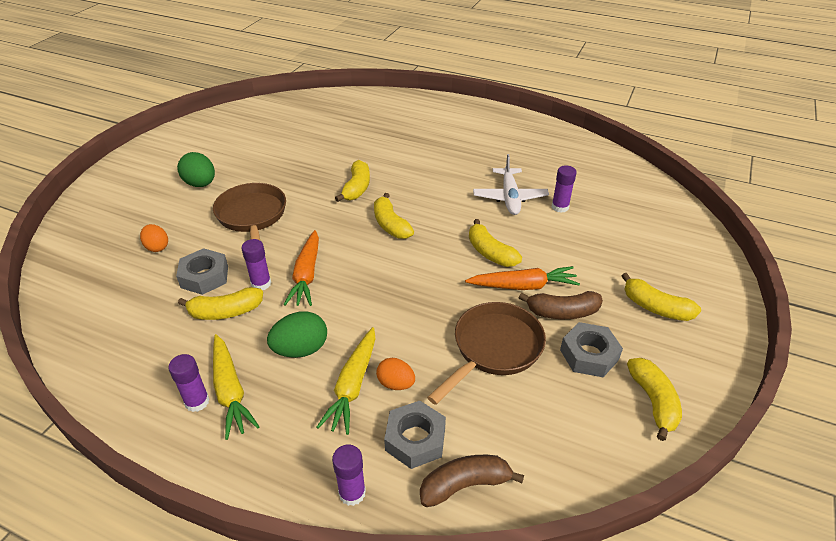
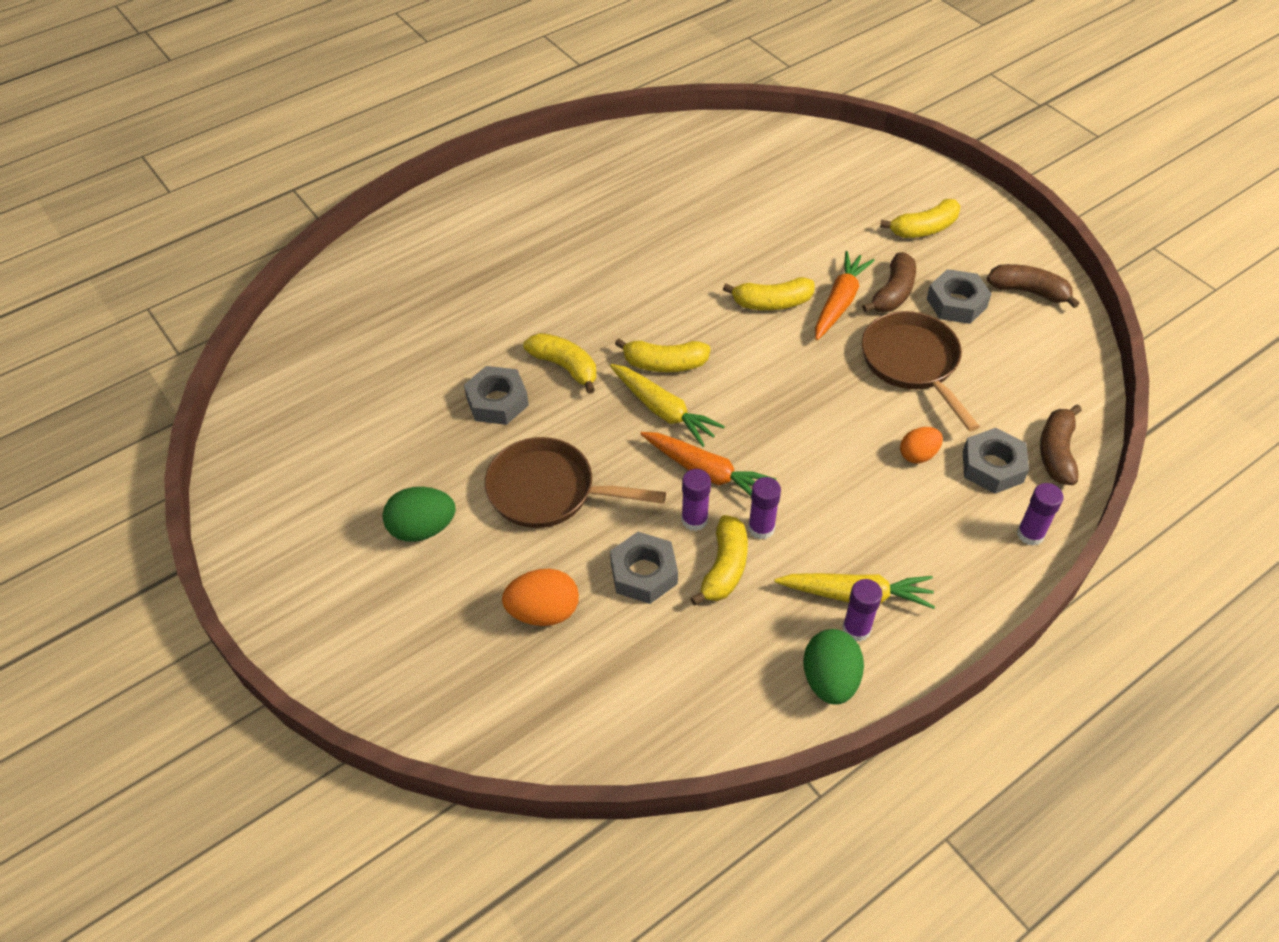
camera: 60 degrees left, 10 degrees up
(157, 247) = (543, 612): orange egg -> orange egg, size x1.52
(301, 349) = (828, 515): green egg -> green egg (830, 680)
(311, 174) = (497, 401): none -> grey nut
(353, 386) = (903, 489): yellow carrot -> yellow carrot (663, 410)
(509, 197) = (688, 244): white plane -> none
(560, 207) = (734, 214): purple glue stick -> purple glue stick (761, 528)
(653, 401) = (1028, 291): yellow banana -> brown banana

